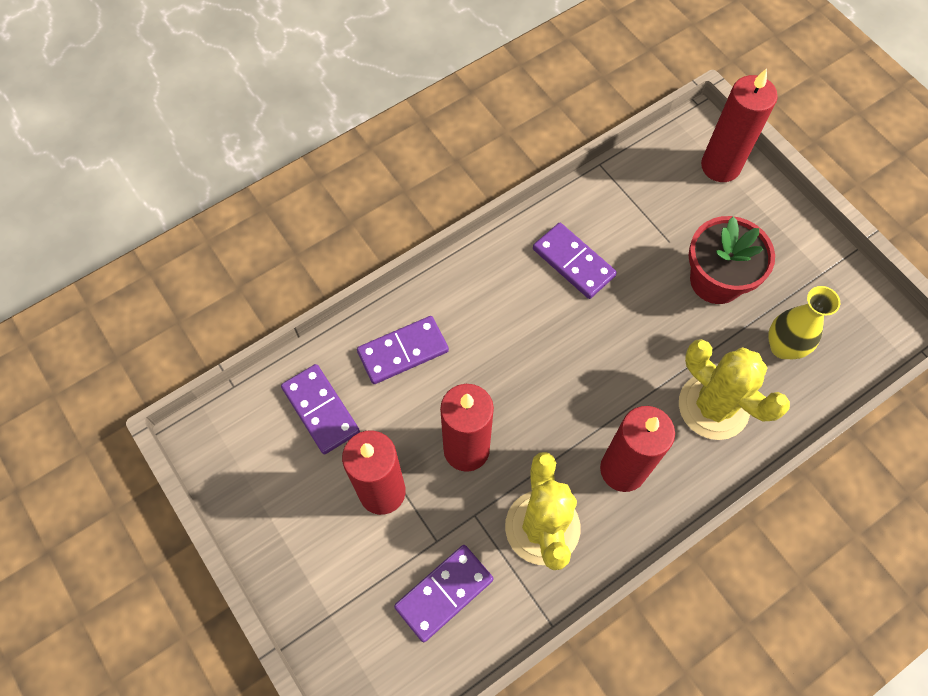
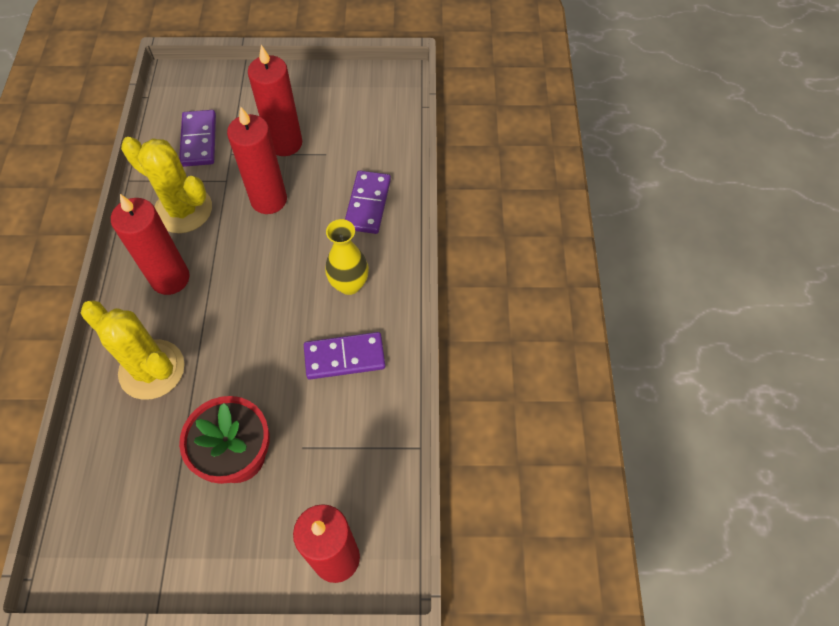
camera: 125 degrees right, 5 degrees down
(320, 410) = (366, 140): purple domino -> none
(713, 406) = (152, 369): yellow cactus -> yellow cactus turned 45 degrees clockwise
(783, 347) = (142, 461): yellow vase -> yellow vase (349, 284)

